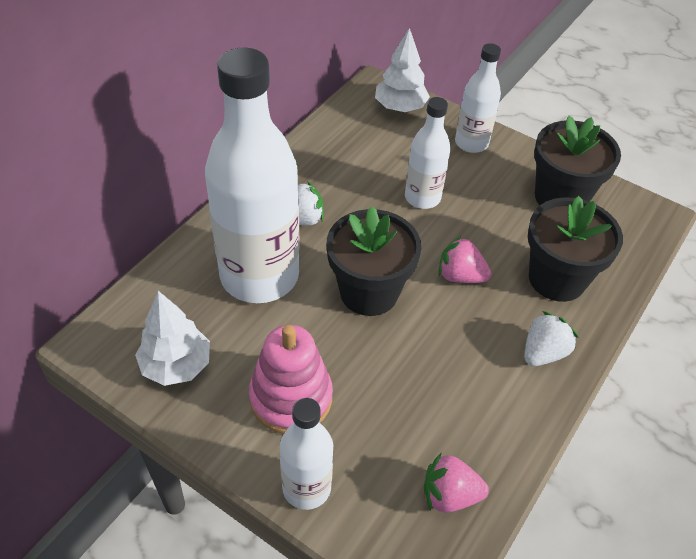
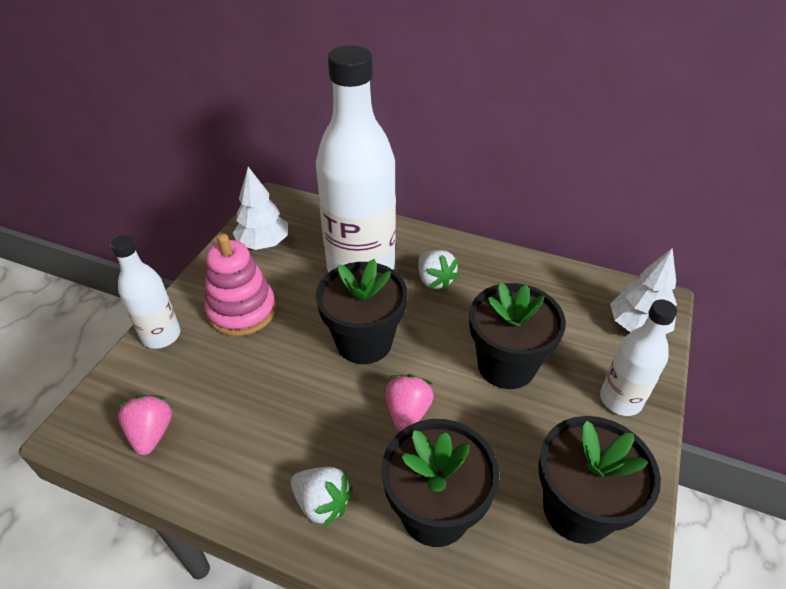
camera: 80 degrees right, 5 degrees down
(422, 198) = (506, 365): white bottle -> black flower pot

